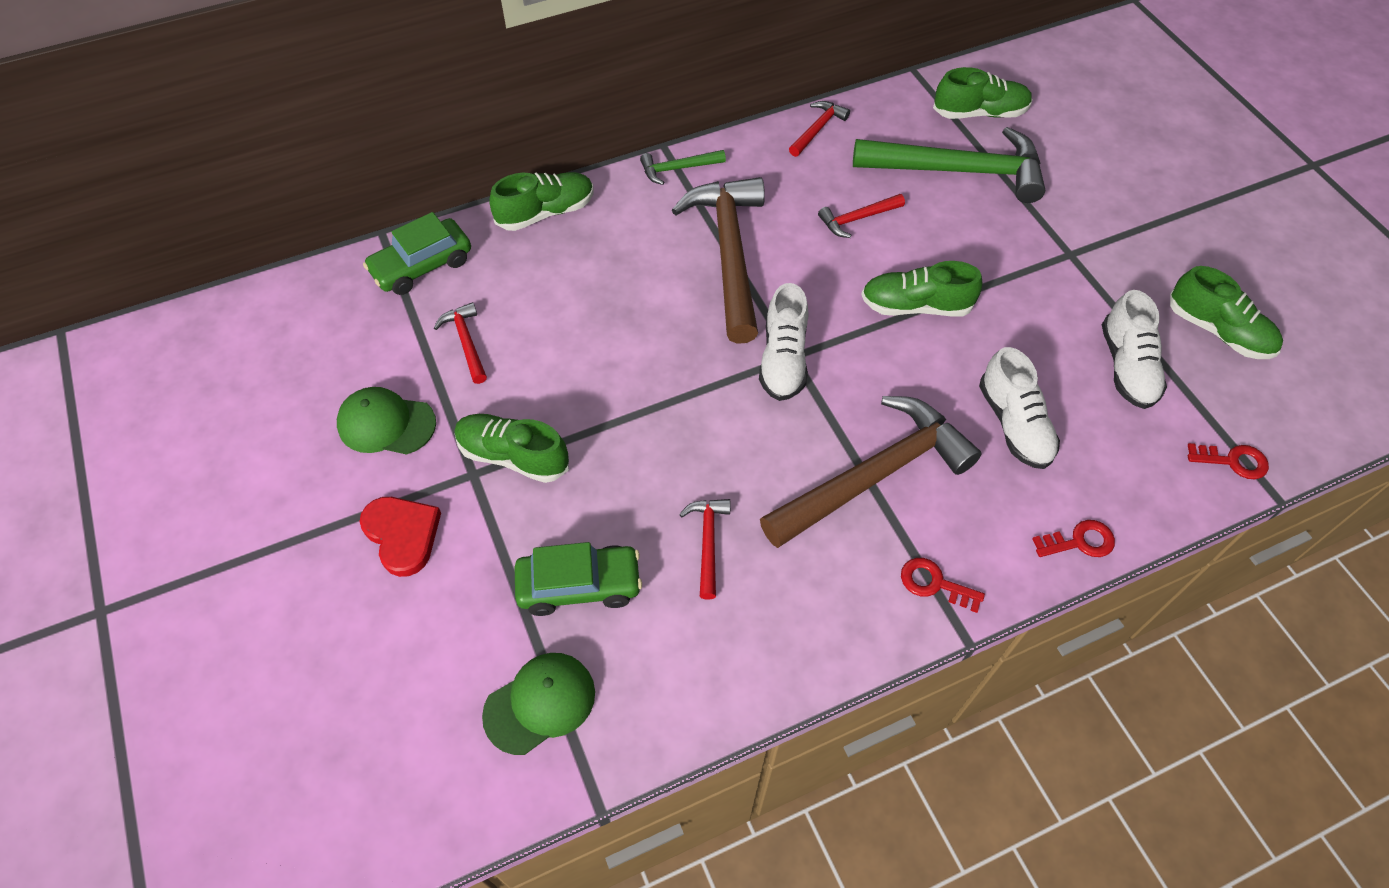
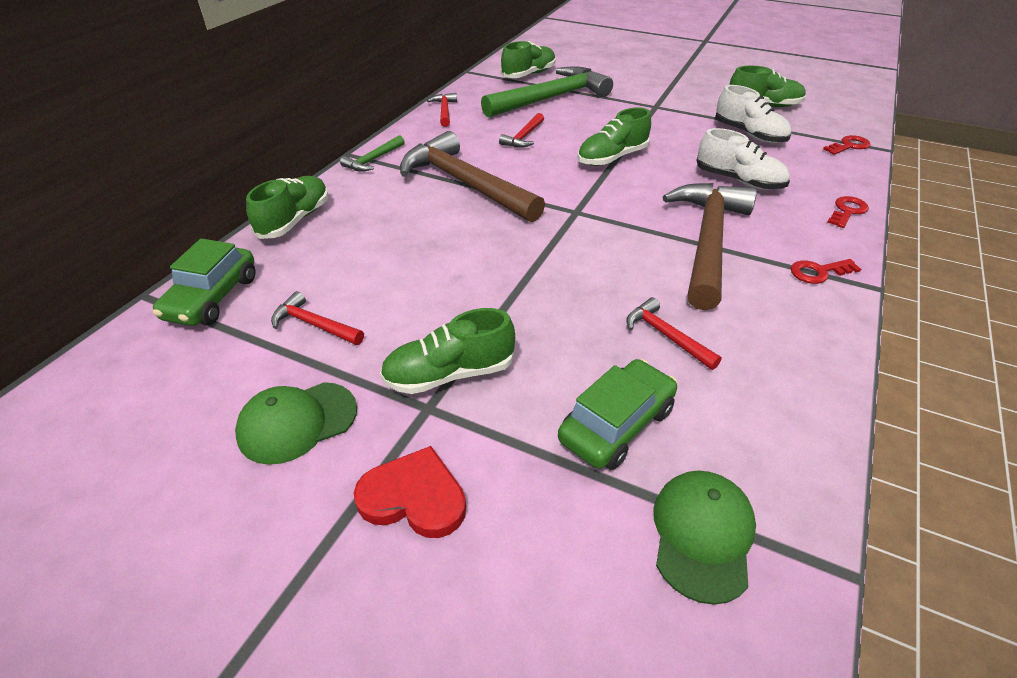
camera: 40 degrees left, 15 degrees down
(783, 359) = (572, 216): white shoe -> none

